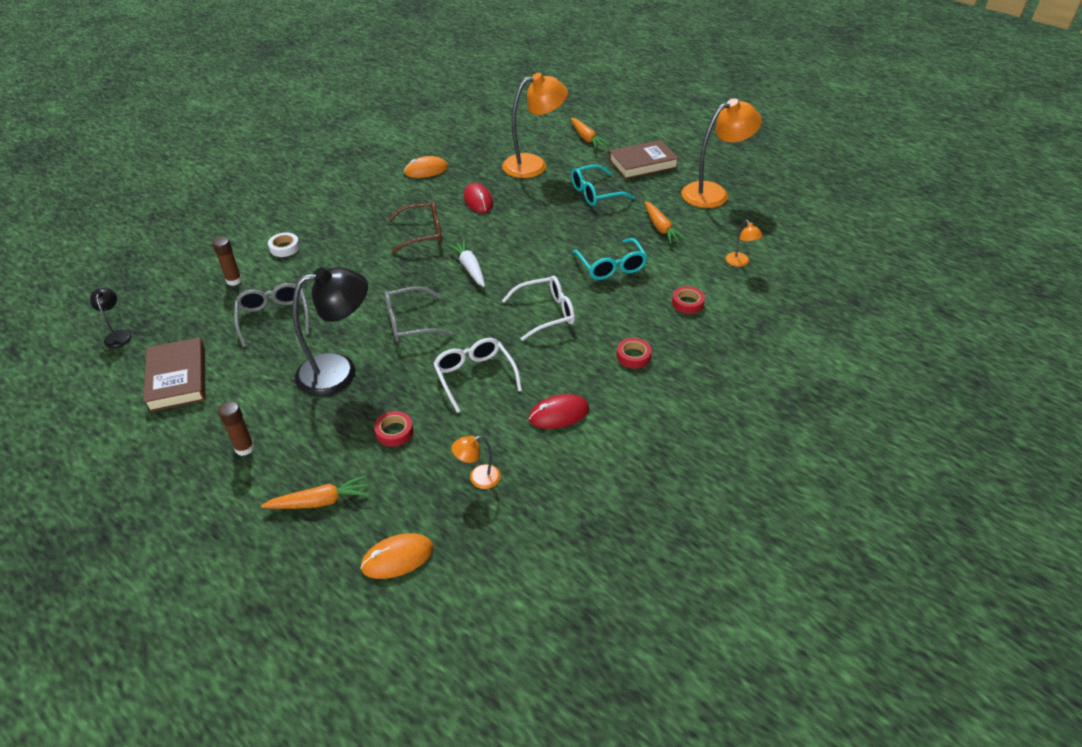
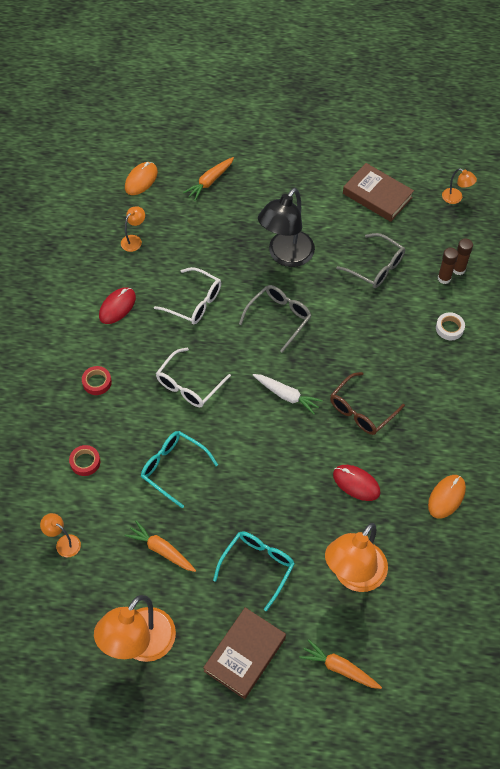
camera: 145 degrees right, 15 degrees up
(118, 335) = (456, 198): black lamp -> orange lamp
(245, 448) = (284, 183): brown glue stick -> brown glue stick (458, 269)
(394, 432) = (209, 239): red tape -> none

